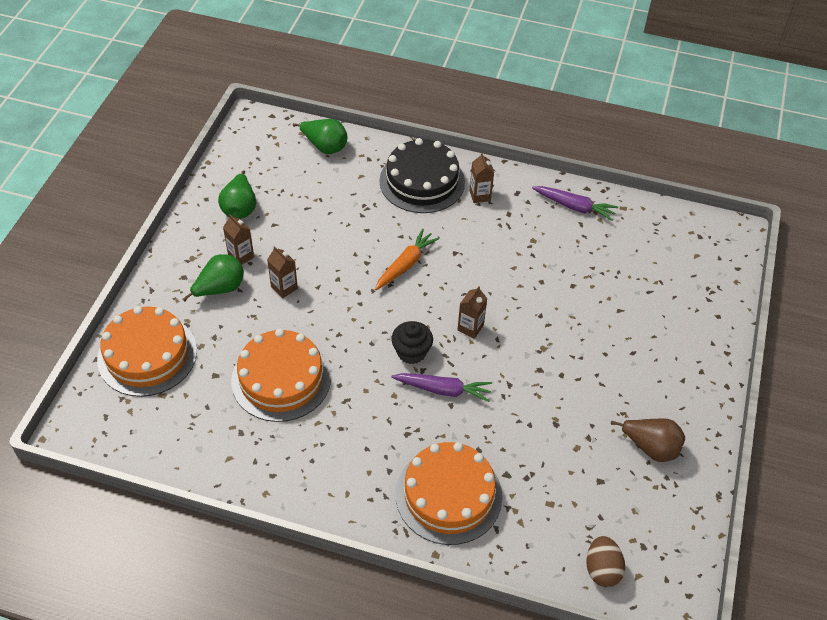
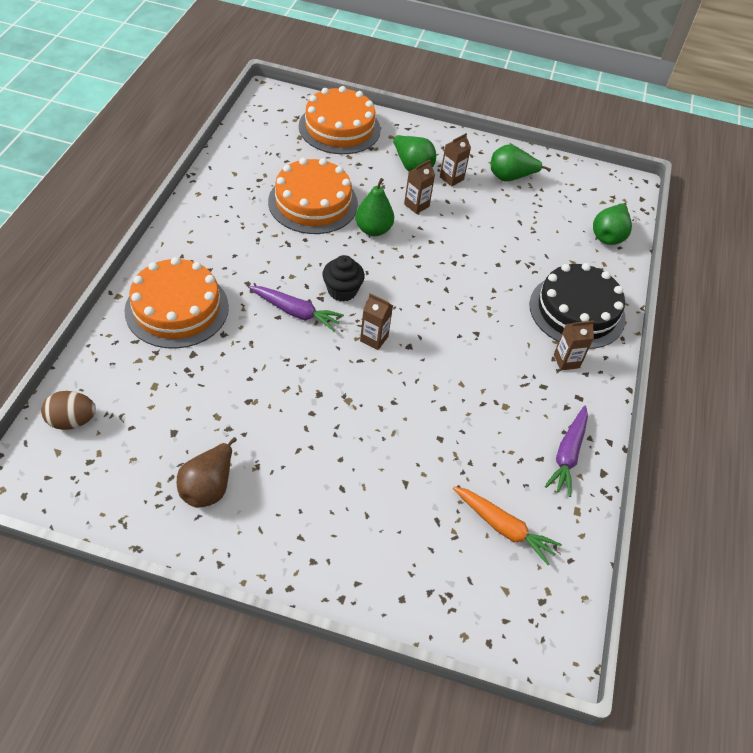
camera: 85 degrees right, 0 degrees up
(323, 325) = (373, 230): none -> green pear
(406, 264) = (455, 292): orange carrot -> orange carrot (503, 528)
(443, 390) = (296, 312): purple carrot -> purple carrot turned 75 degrees counterclockwise

